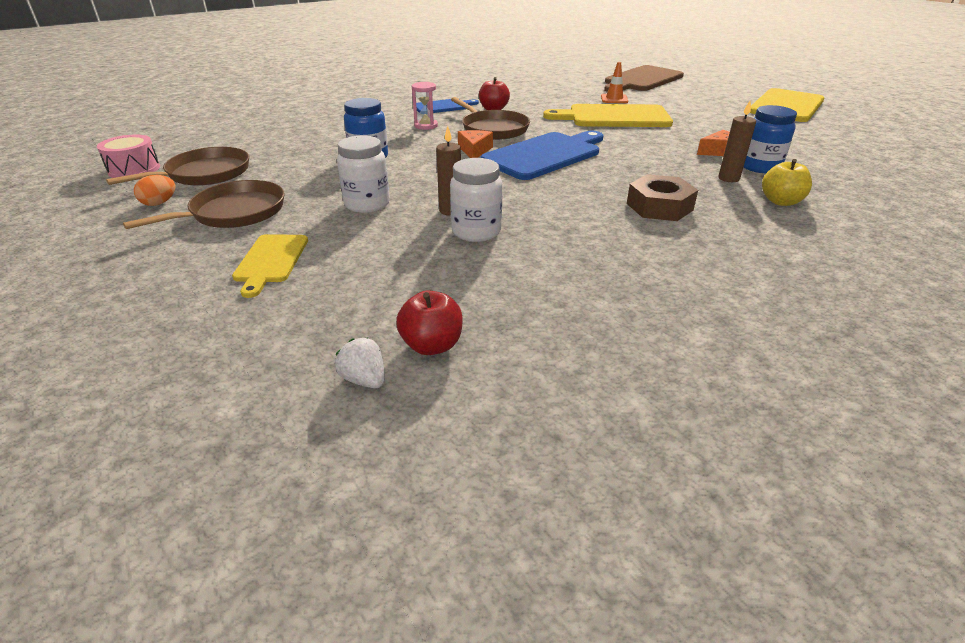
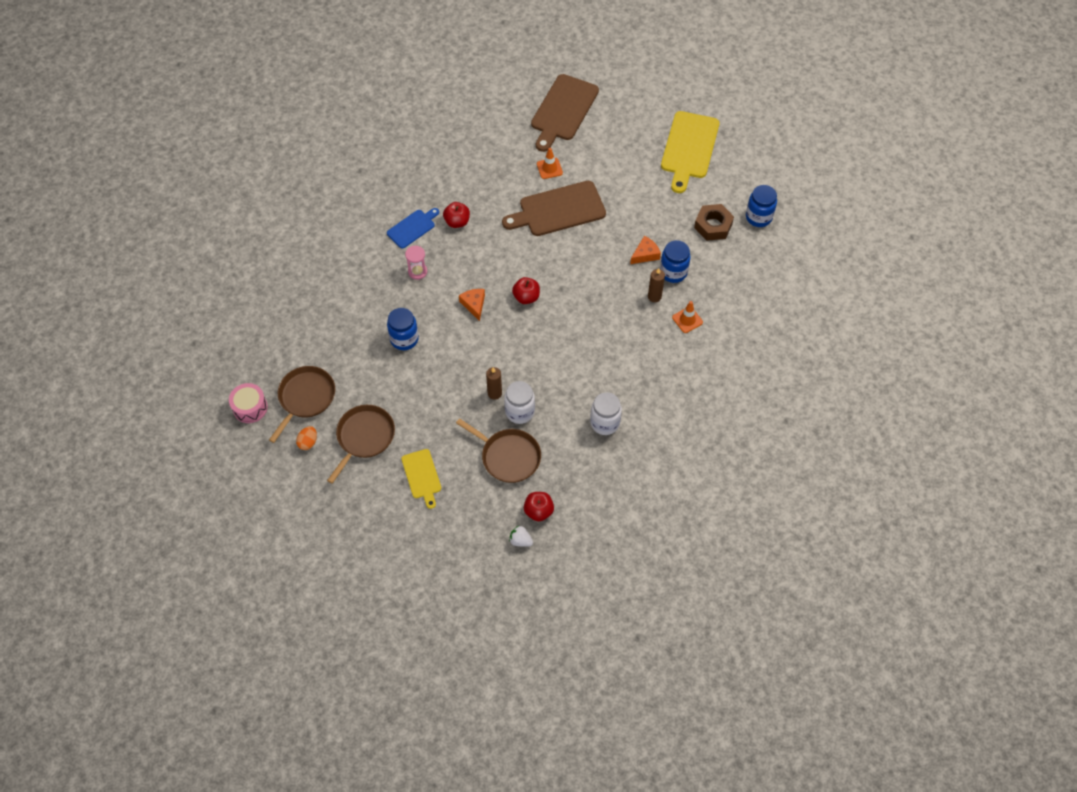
camera: 20 degrees left, 25 degrees up
(367, 204) = (440, 402): white jar -> white jar (605, 423)
(493, 129) = (472, 262): brown pan -> brown pan (508, 456)
(545, 155) = (526, 297): blue cutting board -> red apple
(614, 117) = (558, 210): yellow cutting board -> brown cutting board
(659, 207) = (617, 349): brown nut -> brown nut (713, 226)
(781, 201) = (687, 320): yellow apple -> orange traffic cone
(888, 150) = (758, 217): none -> blue jar

